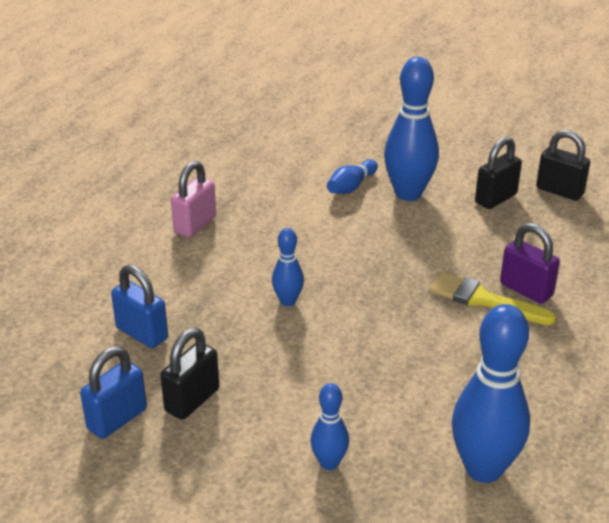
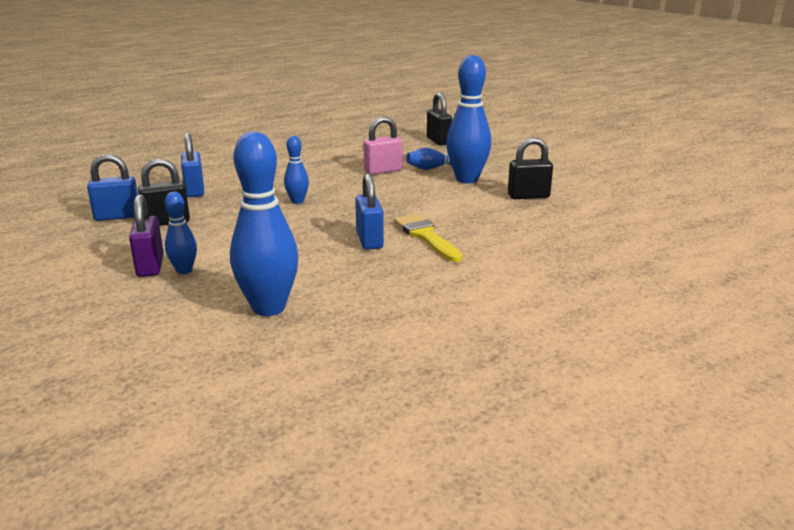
camera: 35 degrees right, 10 degrees down
(195, 225) = (306, 160): pink padlock -> pink padlock (383, 171)
(442, 330) = (369, 240): none -> blue padlock
(526, 290) = (467, 241): purple padlock -> purple padlock (150, 266)
(559, 191) = (588, 205): black padlock -> black padlock (438, 141)

